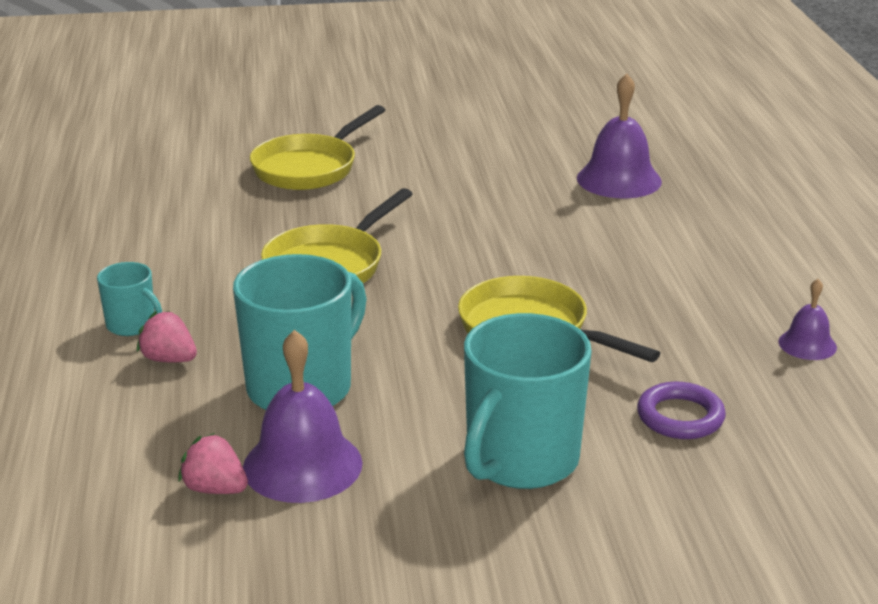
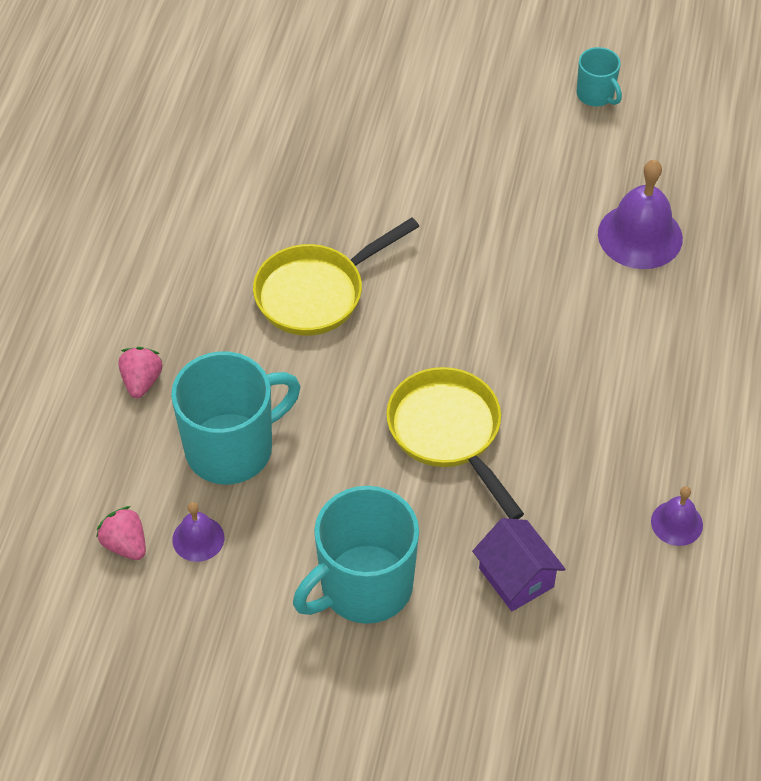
camera: 20 degrees right, 25 degrees up
(132, 325) = (127, 328): turquoise mug -> turquoise mug (596, 95)
(169, 359) = (141, 381): pink strawberry -> pink strawberry turned 45 degrees clockwise
(302, 465) = (198, 538): purple bell -> purple bell, size x0.55
(310, 168) = (357, 138): yellow pan -> none
(680, 417) = (516, 577): purple ring -> purple house

